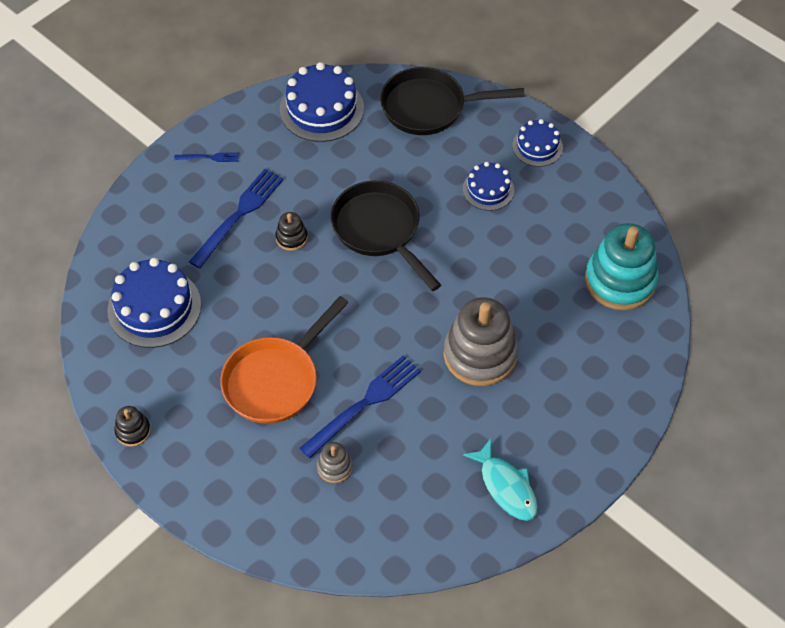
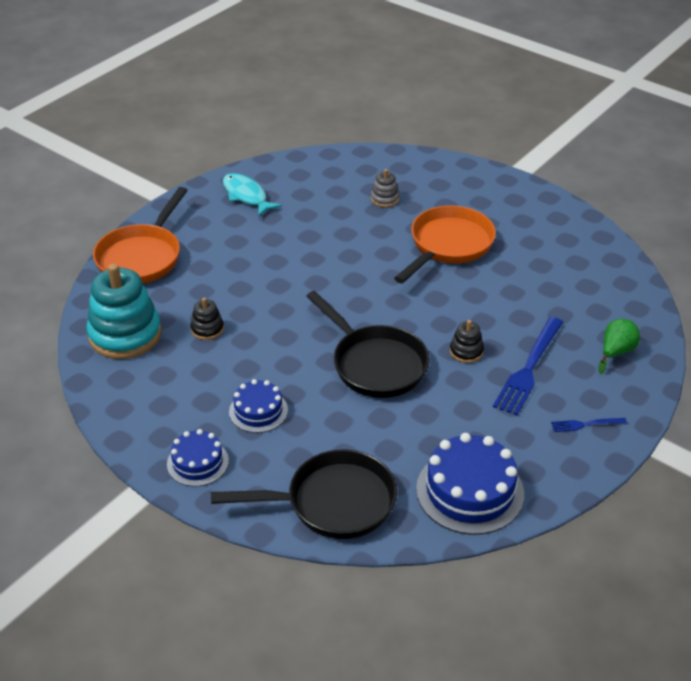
camera: 175 degrees right, 15 degrees down
(133, 431) = (556, 209): black stacking toy -> black stacking toy (207, 329)
(151, 227) = (616, 352): none -> green pear
(154, 307) = (579, 288): blue cake -> none
(365, 403) = (367, 236): blue fork -> none
(480, 354) = (267, 272): grey stacking toy -> none
(620, 388) = (142, 257): none -> orange pan

